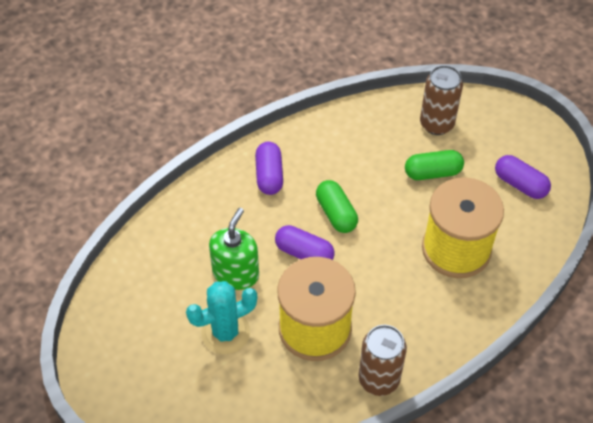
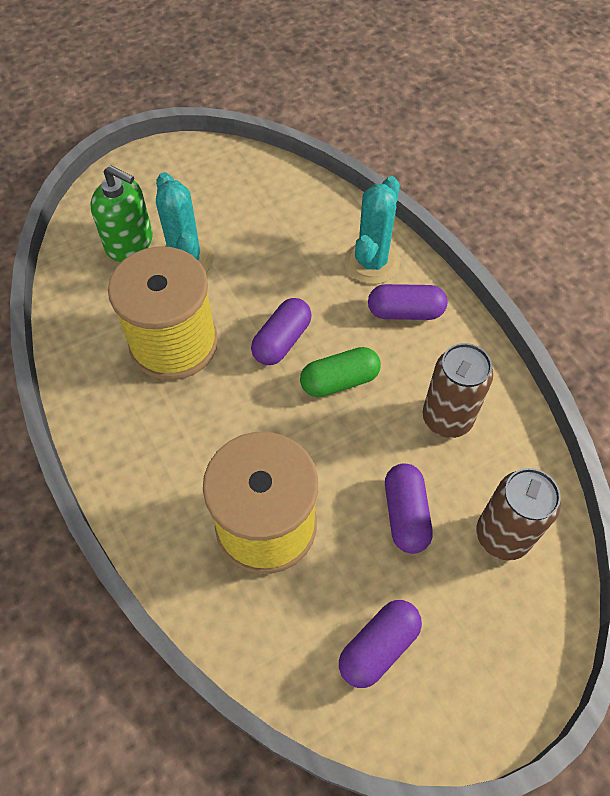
camera: 95 degrees right, 5 degrees up
(222, 198) = (371, 263): none -> turquoise cactus
(236, 273) = (262, 272): green soap dispenser -> green soap dispenser (129, 243)
(378, 379) = (91, 402): brown can -> brown can (447, 418)
(432, 173) = (405, 514): green capsule -> purple capsule

